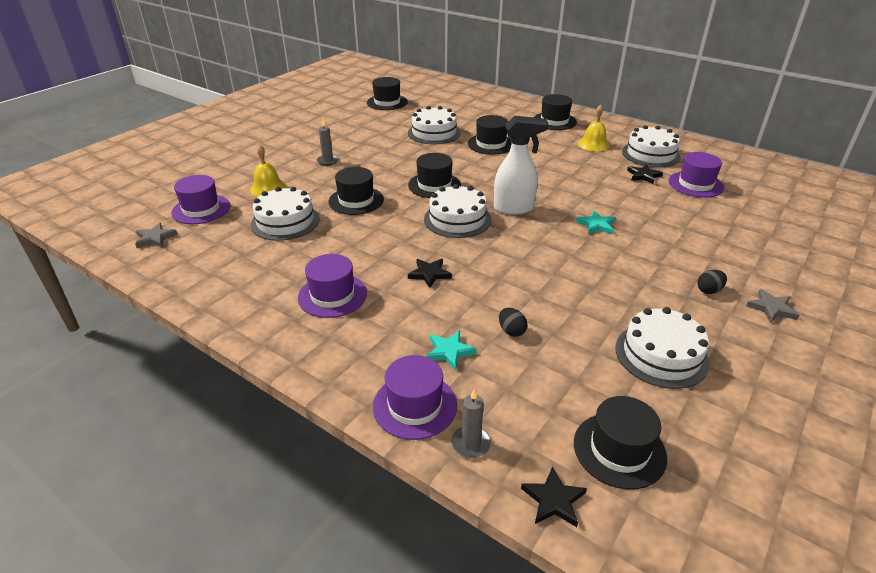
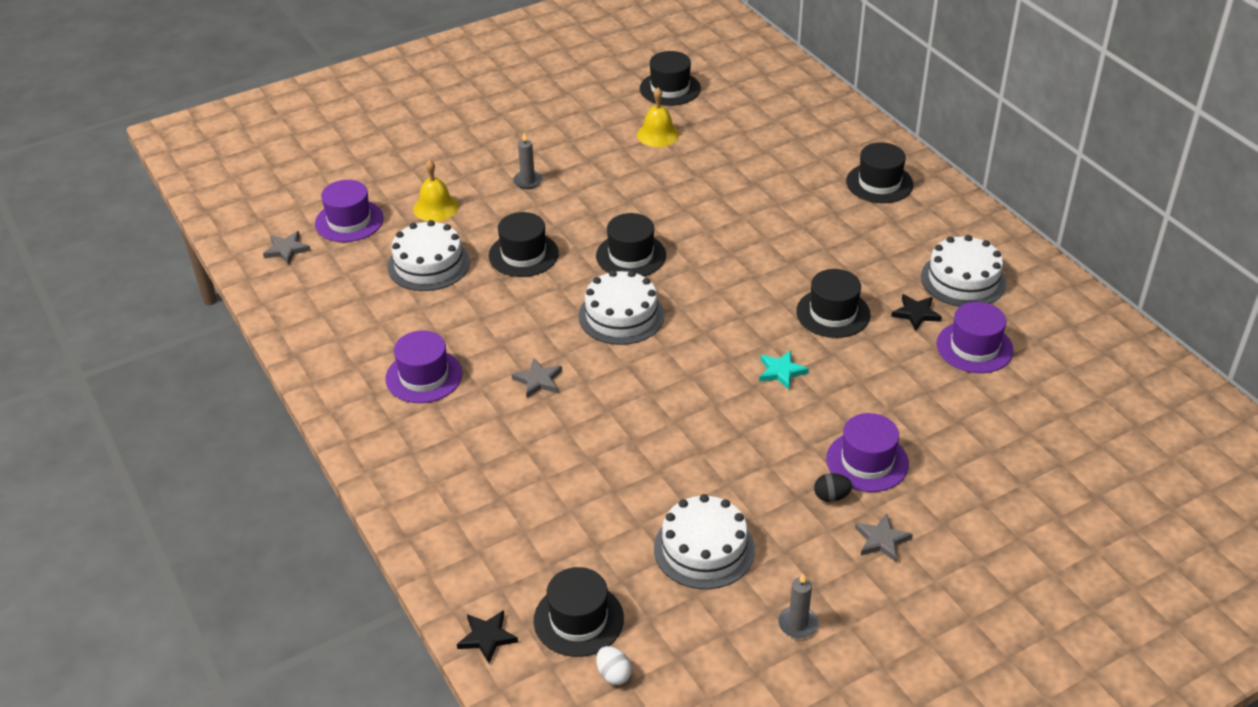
camera: 25 degrees right, 5 degrees up
(415, 405) = (428, 517): purple hat -> purple hat (867, 461)
(429, 274) = (538, 380): black star -> grey star
(434, 133) = (693, 164): white cake -> none
(449, 351) = (496, 475): turquoise star -> none
(471, 443) = (453, 568): grey candle -> grey candle (797, 624)
(491, 144) = (754, 204): black hat -> black hat (833, 313)
(511, 331) = (573, 473): black egg -> none
(514, 208) = (701, 318): white spray bottle -> none
(593, 144) = (897, 241): yellow bell -> yellow bell (658, 134)
(694, 490) = (613, 674): none -> white egg

